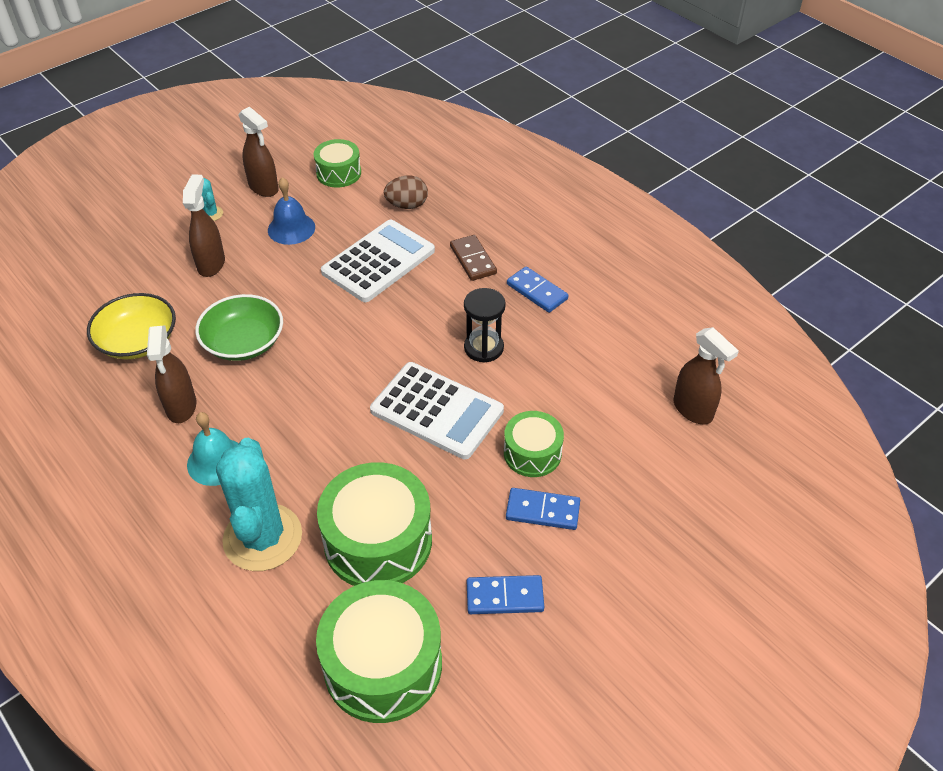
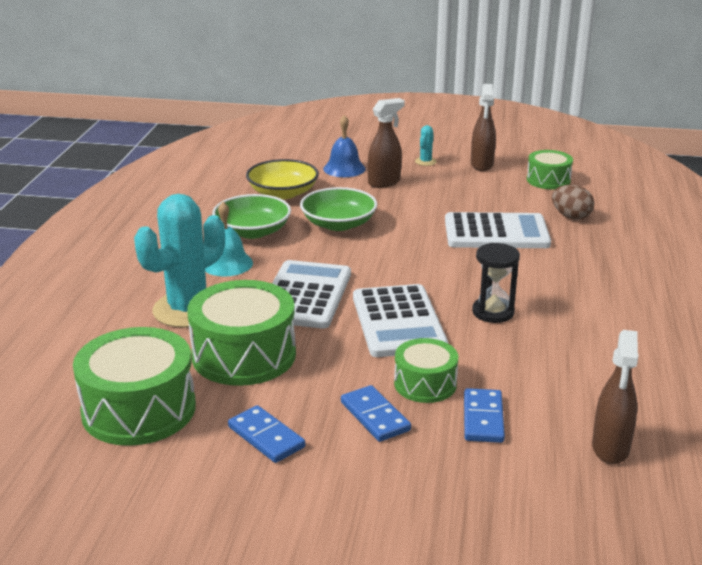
camera: 50 degrees right, 20 degrees down
(181, 407) = (252, 231): brown spray bottle -> green bowl
(291, 228) = (465, 190): blue bell -> blue bell (344, 168)
(333, 442) = (305, 295): none -> white calculator
(472, 260) = (571, 266): brown domino -> none
(537, 291) = (594, 308): blue domino -> blue domino (483, 418)

